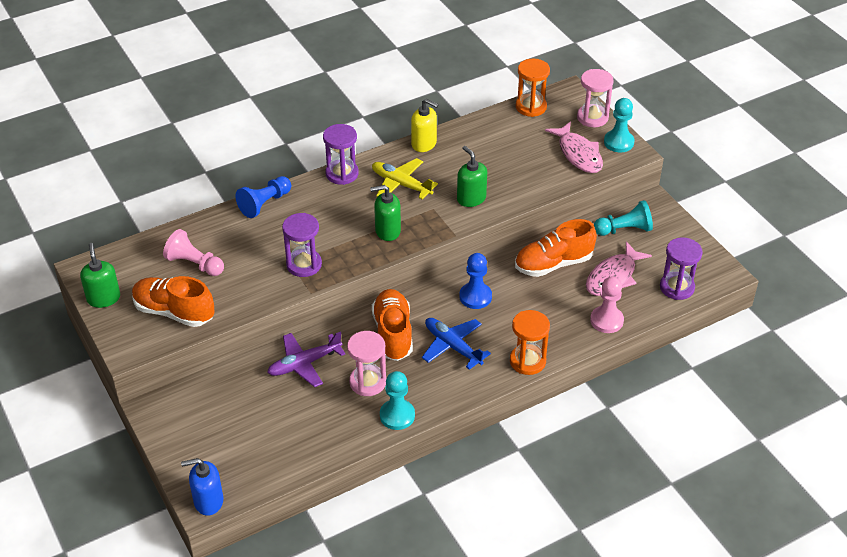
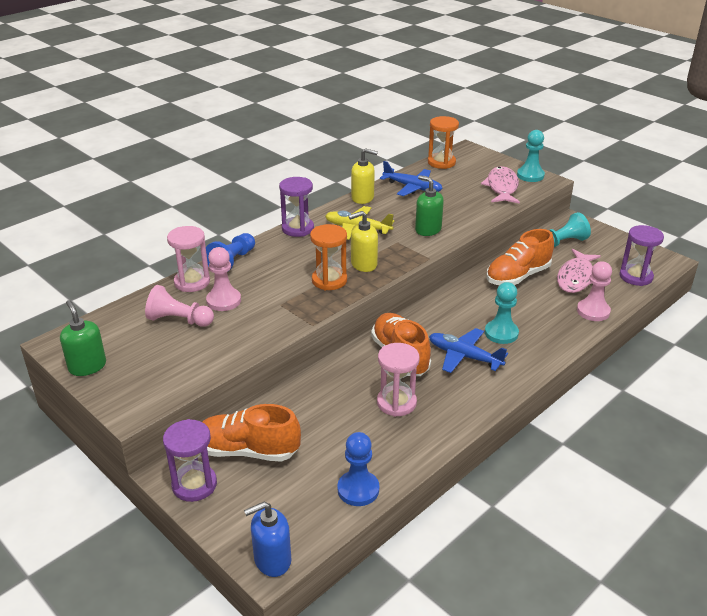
camera: 15 degrees left, 10 degrees down
(174, 312) = (172, 366): orange shoe -> orange shoe (248, 451)
(241, 249) = (223, 301): none -> pink pawn
(304, 265) = (294, 303): purple hourglass -> purple hourglass (194, 485)
(304, 364) = (322, 398): purple plane -> none
(387, 231) = (363, 264): green soap dispenser -> yellow soap dispenser
(397, 415) = (442, 428): turquoise pawn -> turquoise pawn (501, 333)
(475, 297) = (462, 312): blue pawn -> blue pawn (358, 489)
(482, 138) = (412, 187): none -> blue plane
(527, 361) = (542, 356): orange hourglass -> orange hourglass (329, 280)
(578, 154) = (502, 187): pink fish -> pink fish turned 135 degrees counterclockwise
(592, 117) = (497, 163): pink hourglass -> pink hourglass (192, 282)

